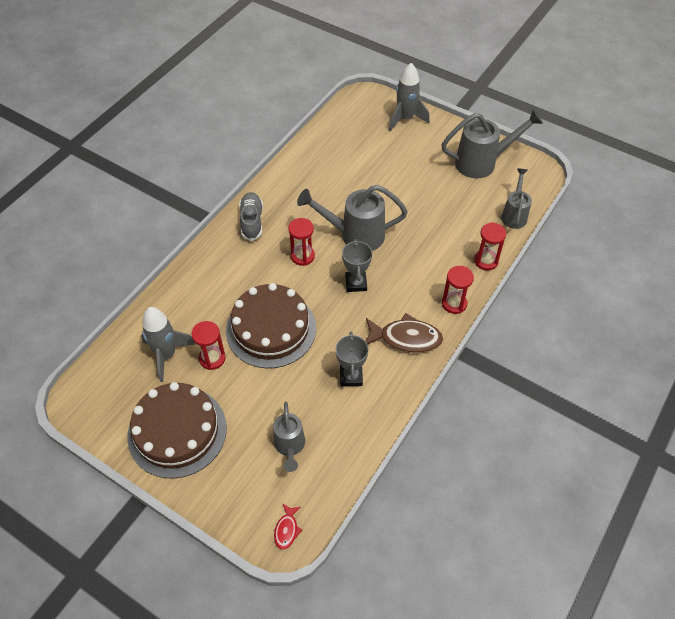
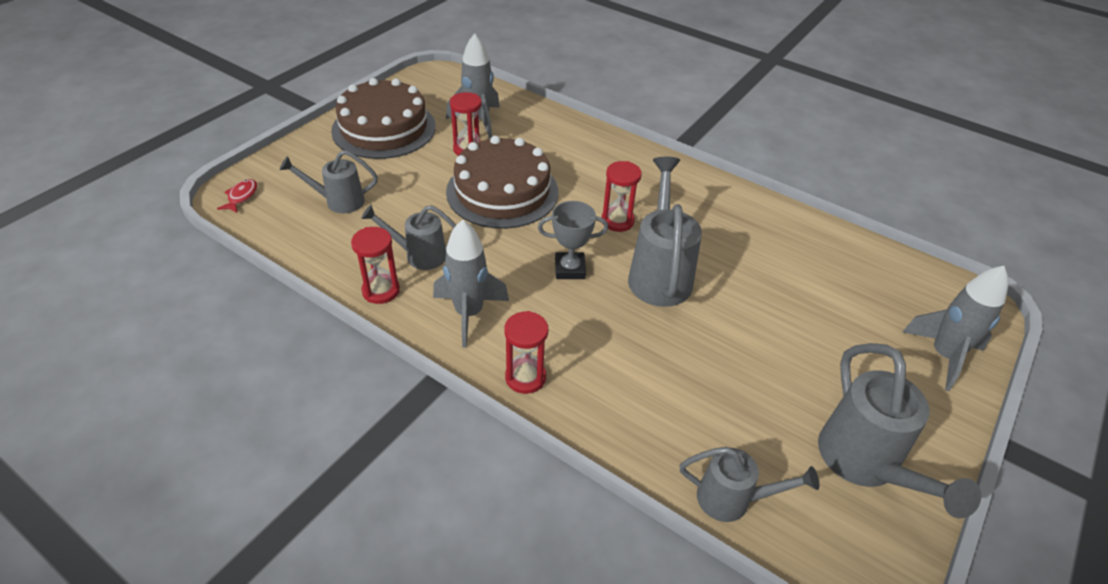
camera: 90 degrees right, 10 degrees down
(252, 221) = (674, 179): grey shoe -> none
(287, 530) = (241, 196): red fish -> red fish turned 90 degrees clockwise
(351, 376) = (418, 255): grey trophy -> grey watering can
(406, 338) = (469, 314): brown fish -> grey rocket
(486, 261) = (614, 434): red hourglass -> red hourglass (381, 291)

